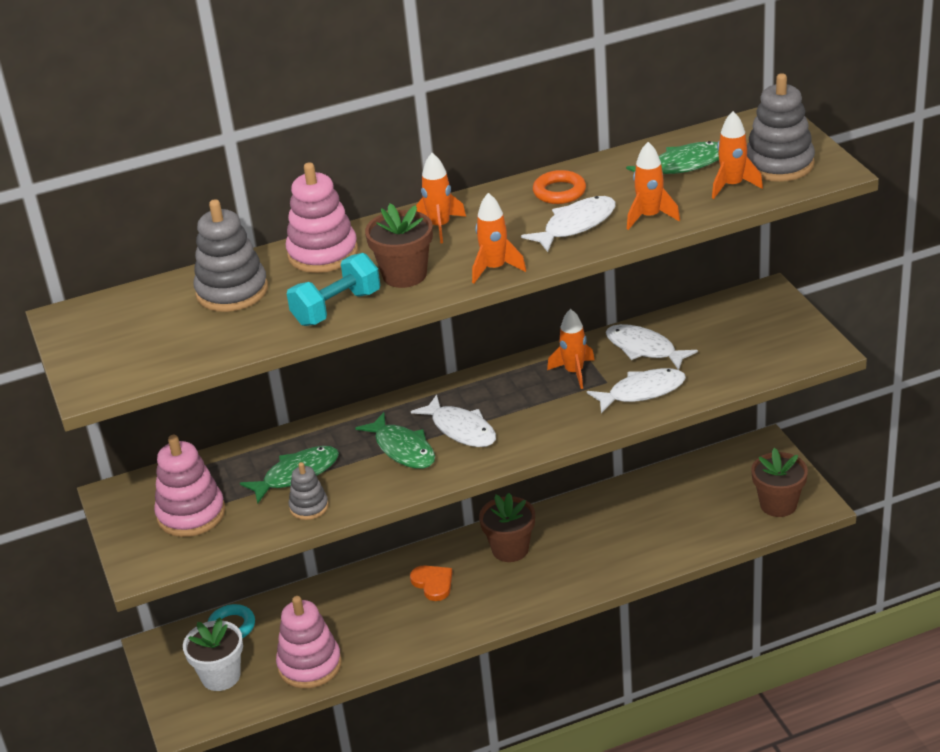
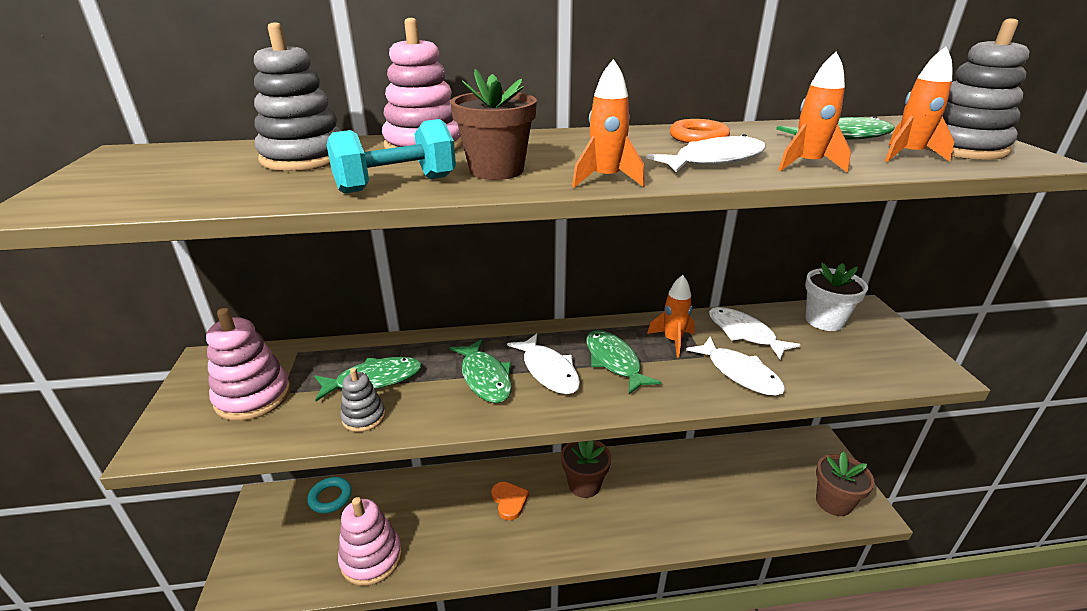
camera: 10 degrees right, 5 degrees down
(221, 676) = (293, 547): white flower pot -> white flower pot (824, 320)
(440, 226) = (559, 144): orange rocket -> none
(521, 406) = (614, 361): none -> green fish
(642, 392) = (739, 373): white fish -> white fish turned 60 degrees clockwise

